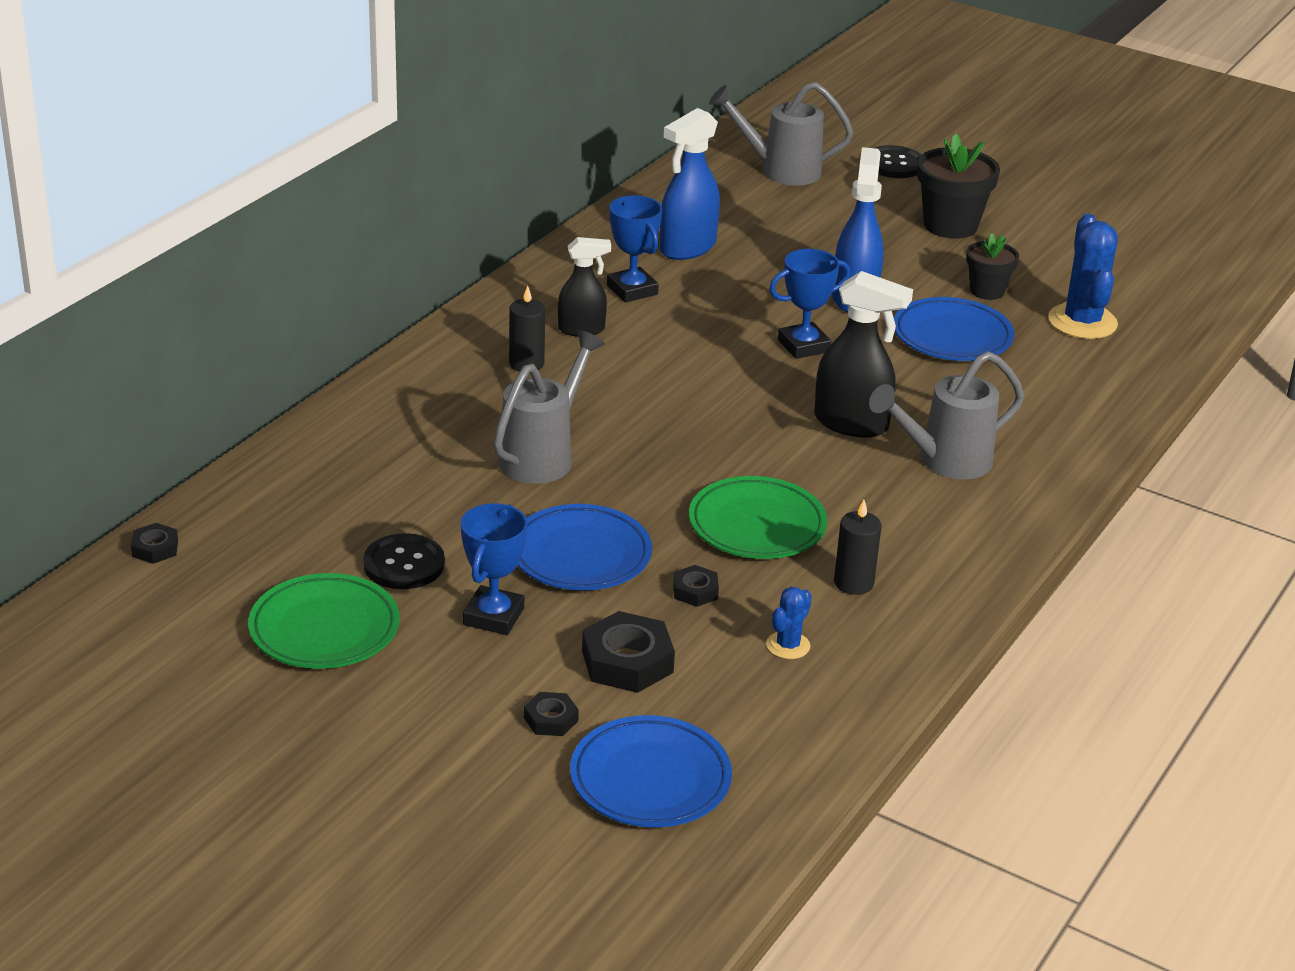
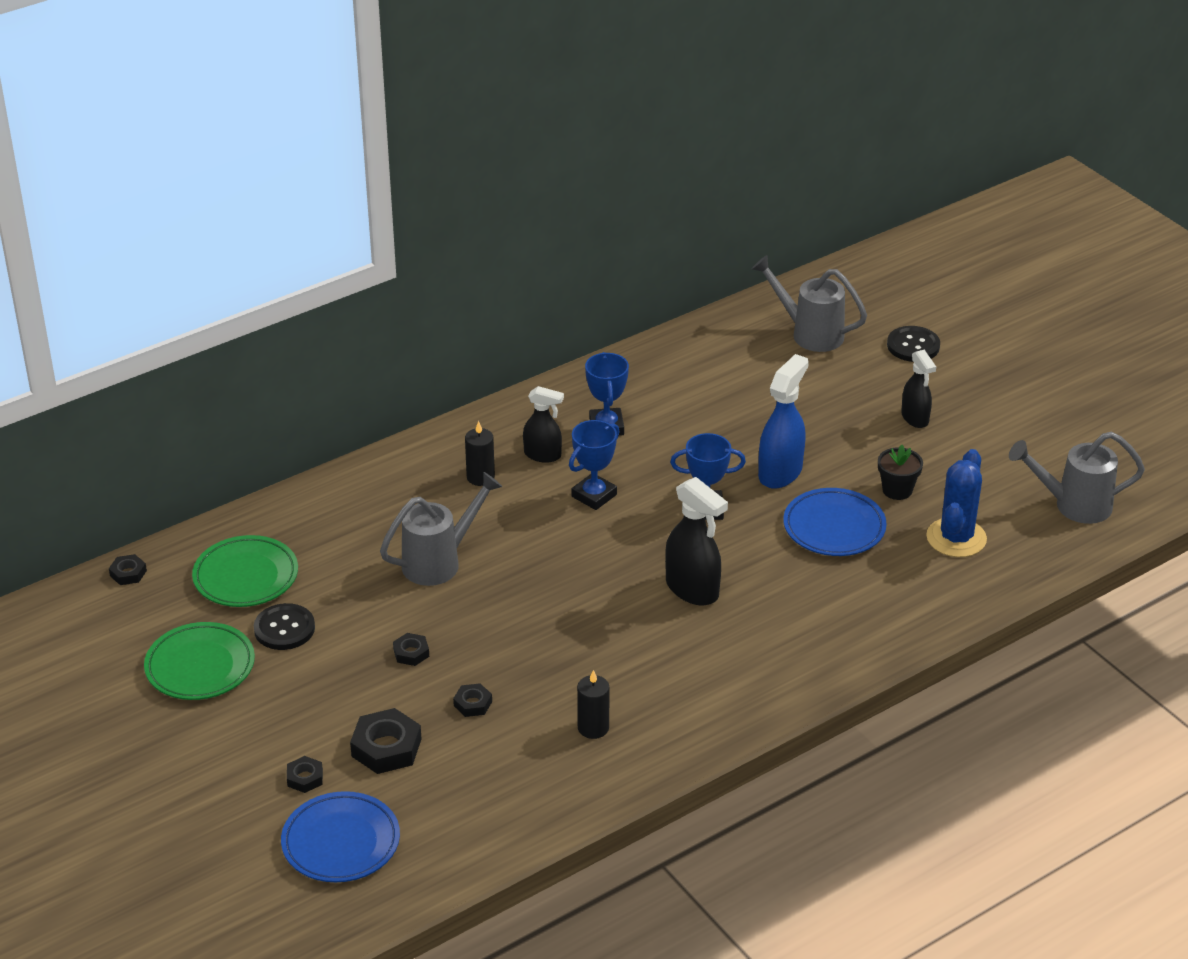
camera: 25 degrees right, 5 degrees up
(493, 616) = (318, 687): blue trophy -> blue trophy (594, 495)
(580, 555) = (411, 653): blue plate -> black nut
(687, 248) = (678, 395): blue spray bottle -> none
(757, 525) = (556, 660): green plate -> green plate (246, 577)
(788, 645) = (508, 766): blue cactus -> none
(944, 462) = (740, 641): grey watering can -> grey watering can (1073, 505)
(950, 225) = (915, 418): black flower pot -> black spray bottle

